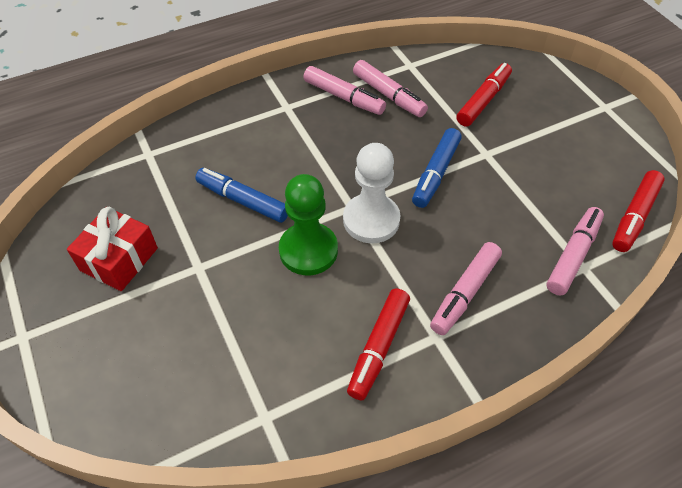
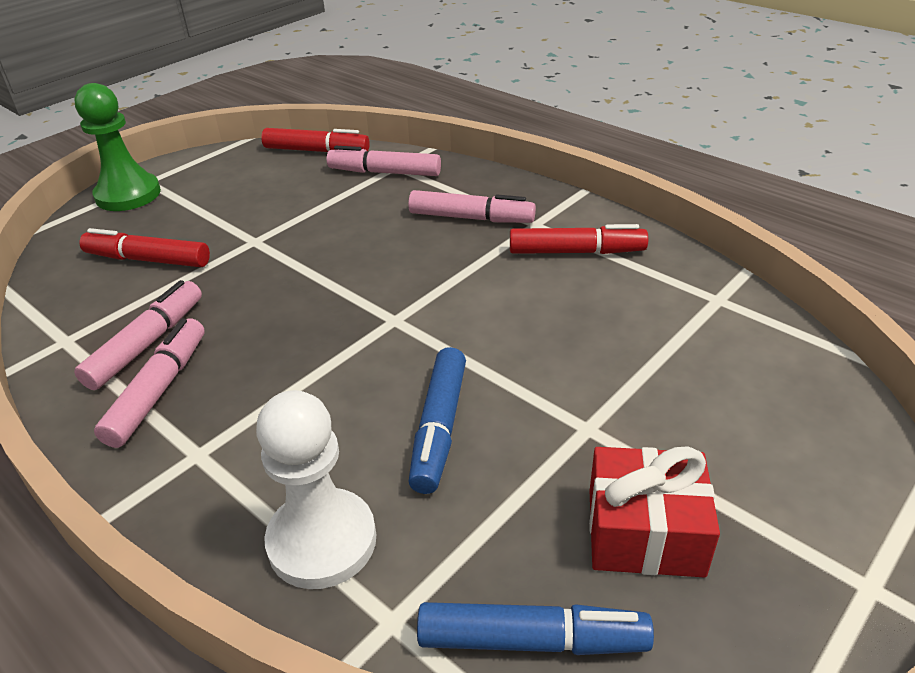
camera: 110 degrees left, 15 degrees down
(308, 250) = (488, 334): green pawn -> green pawn (128, 195)
(371, 220) = (408, 298): white pawn -> white pawn (322, 541)
(436, 173) = (303, 268): blue marker -> blue marker (531, 640)

